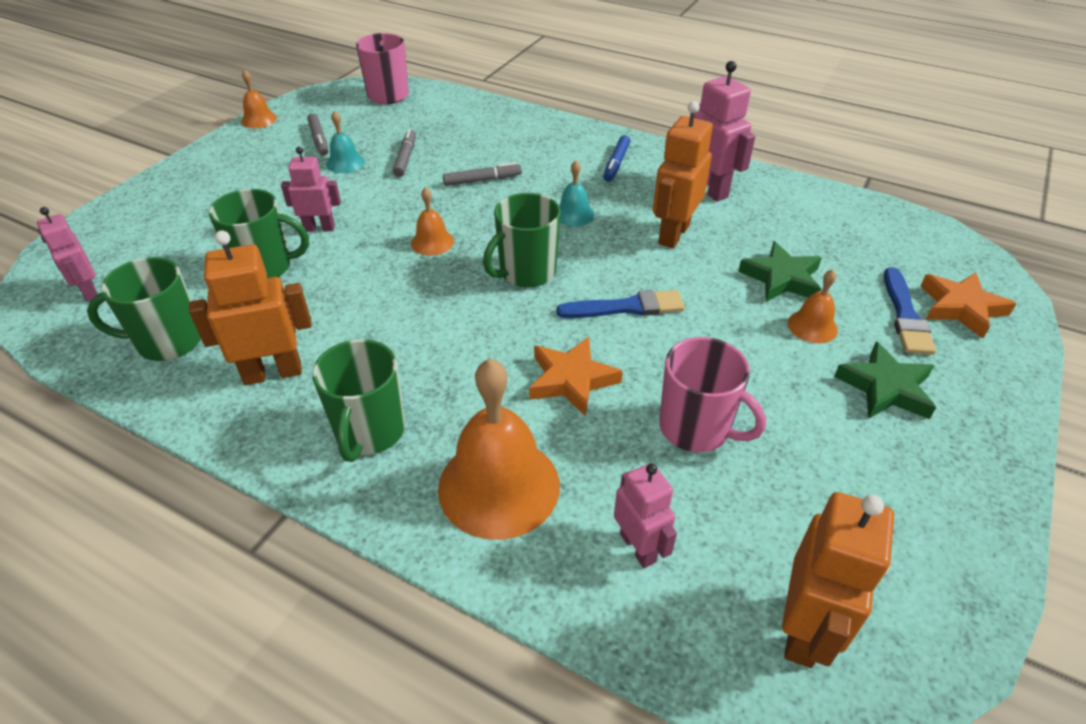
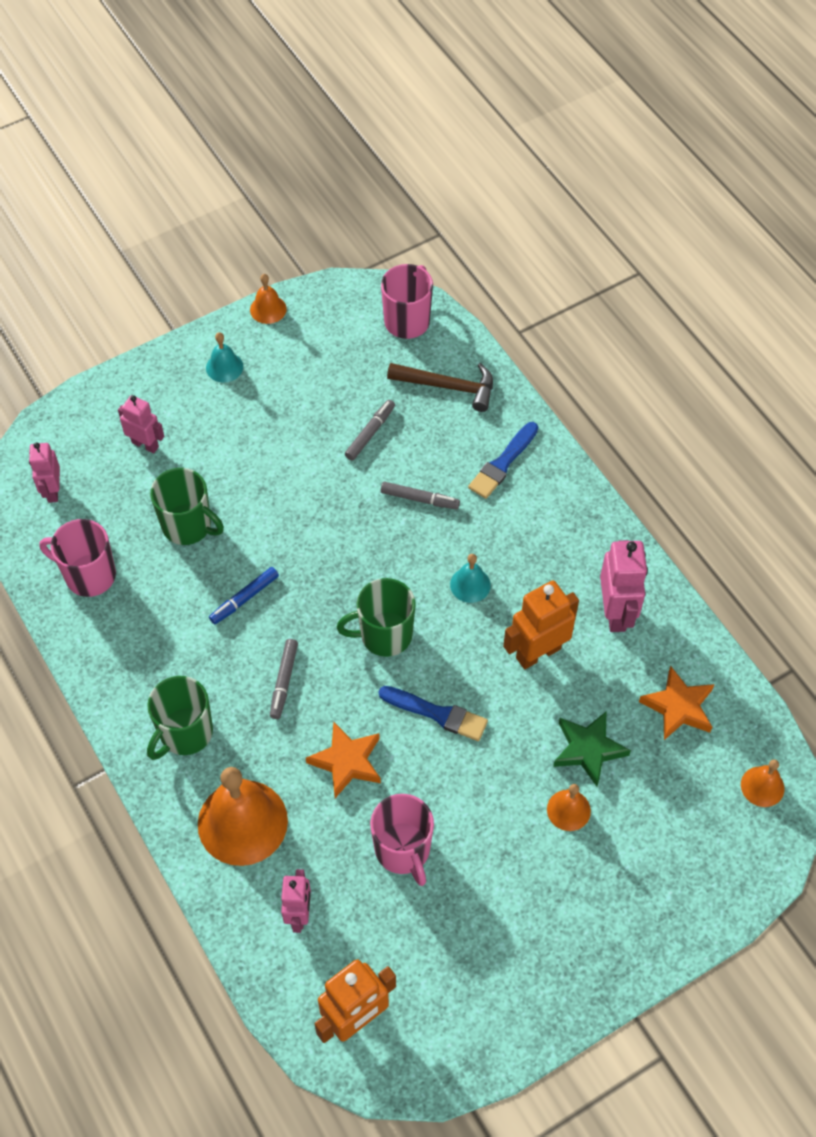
camera: 30 degrees right, 15 degrees up
(168, 342) = (89, 575): green mug -> pink mug
(273, 372) = (146, 644): orange robot -> none
(319, 139) = (307, 368): grey marker -> grey marker (284, 681)
(319, 228) = (250, 497): pink robot -> pink robot (145, 444)
(345, 163) = (313, 415): turquoise bell -> turquoise bell (224, 367)
(432, 242) = (331, 561): orange bell -> orange bell (762, 786)
(452, 116) = (448, 387): none -> brown hammer
(616, 163) = (557, 534): blue marker -> blue marker (244, 598)
(885, 388) = (571, 893): green star -> none
(905, 315) = (655, 840): blue brush -> blue brush (502, 463)
(961, 308) = (711, 858): orange star -> orange star (678, 707)

